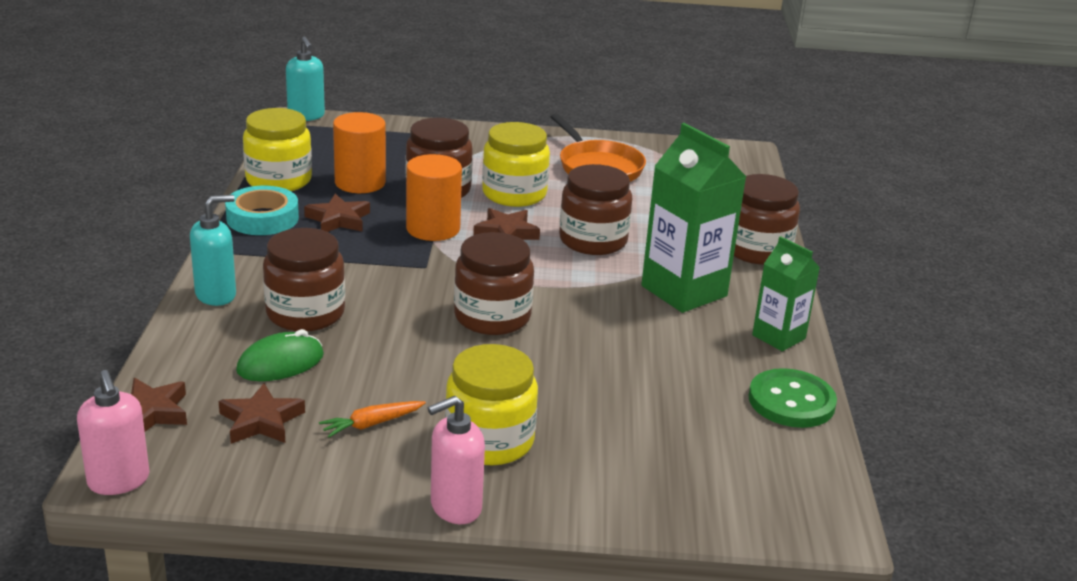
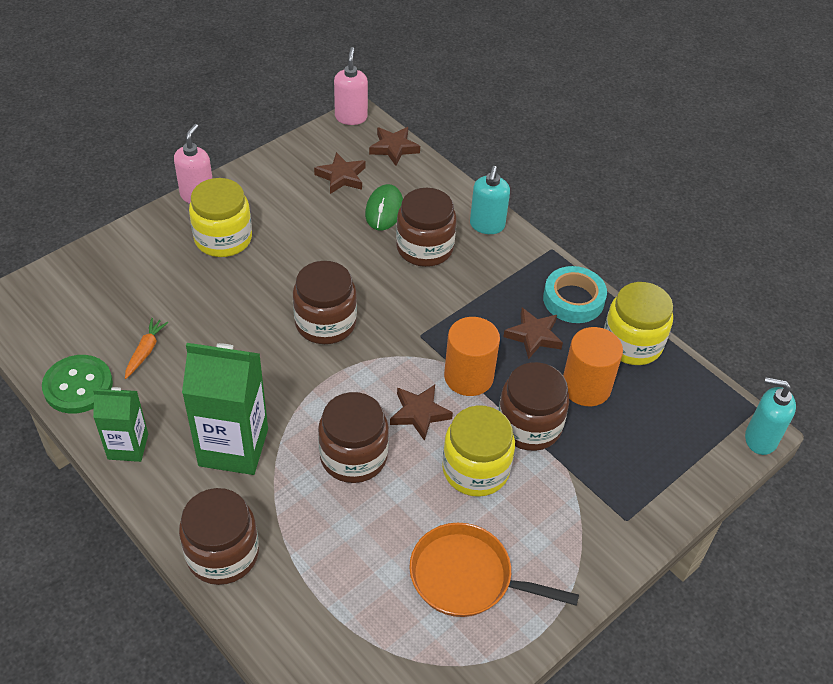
camera: 135 degrees right, 20 degrees up
(119, 481) = (351, 117): pink soap dispenser -> pink soap dispenser turned 75 degrees clockwise
(371, 424) = (291, 209): orange carrot -> orange carrot (145, 351)

